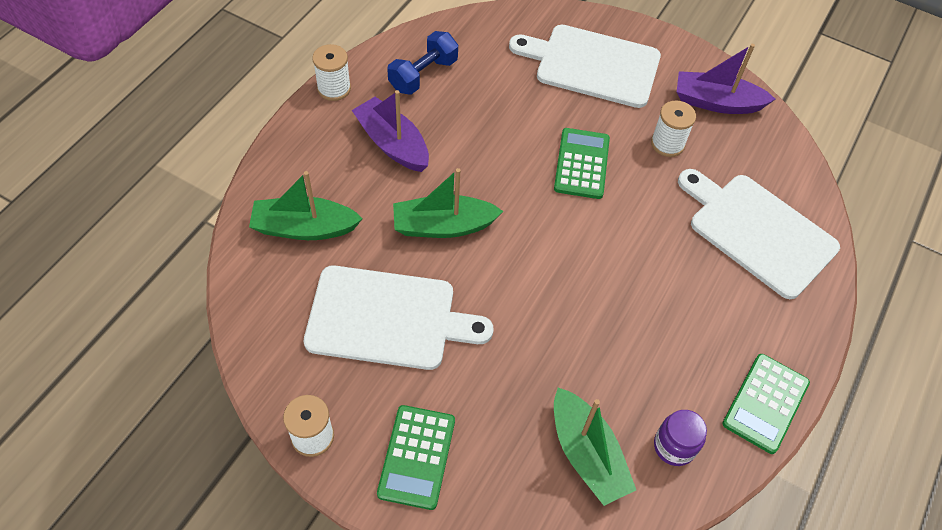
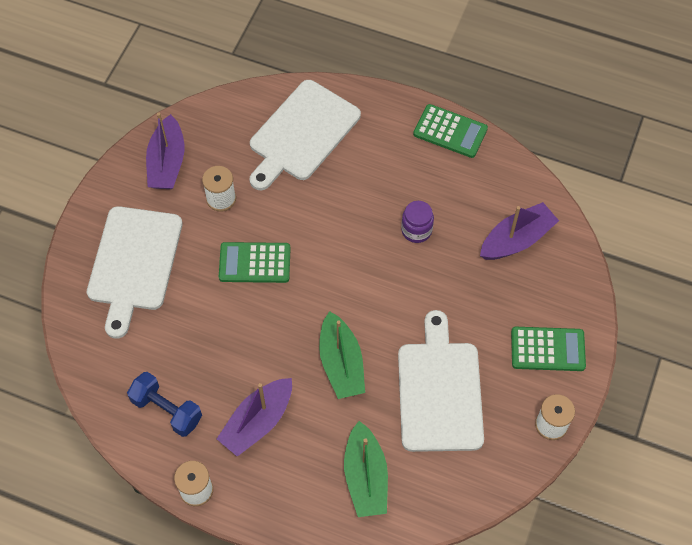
camera: 95 degrees left, 5 degrees up
(587, 454) = (517, 239): green boat -> purple boat
(674, 446) = (497, 186): purple jar -> purple jar (416, 230)

